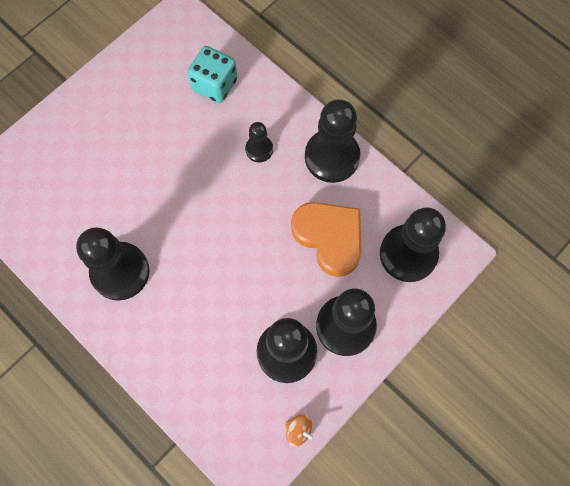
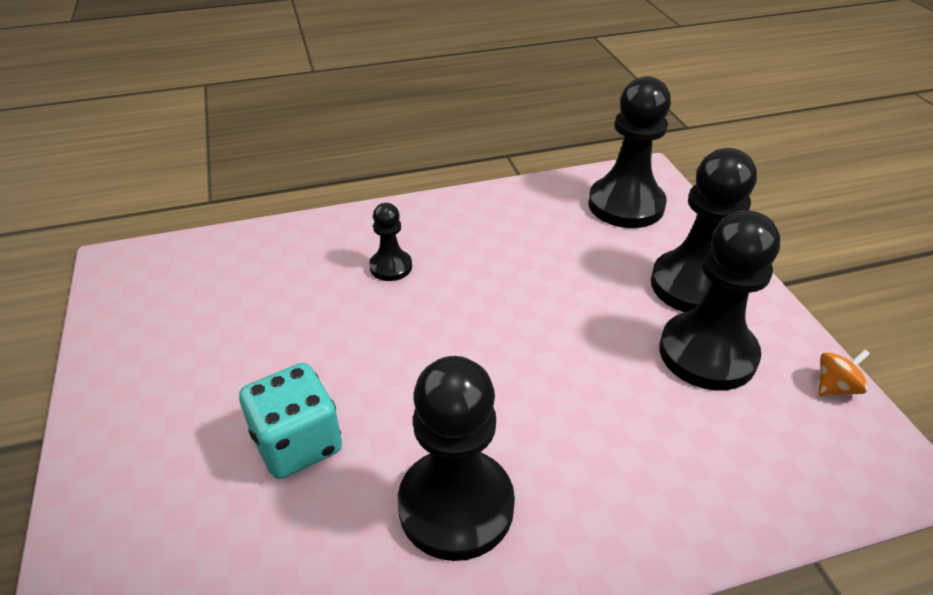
camera: 60 degrees left, 30 degrees down
(214, 85) = (257, 271): turquoise dice -> turquoise dice (297, 443)
(329, 238) = (563, 254): orange heart -> none
(332, 157) = (457, 214): black pawn -> none

